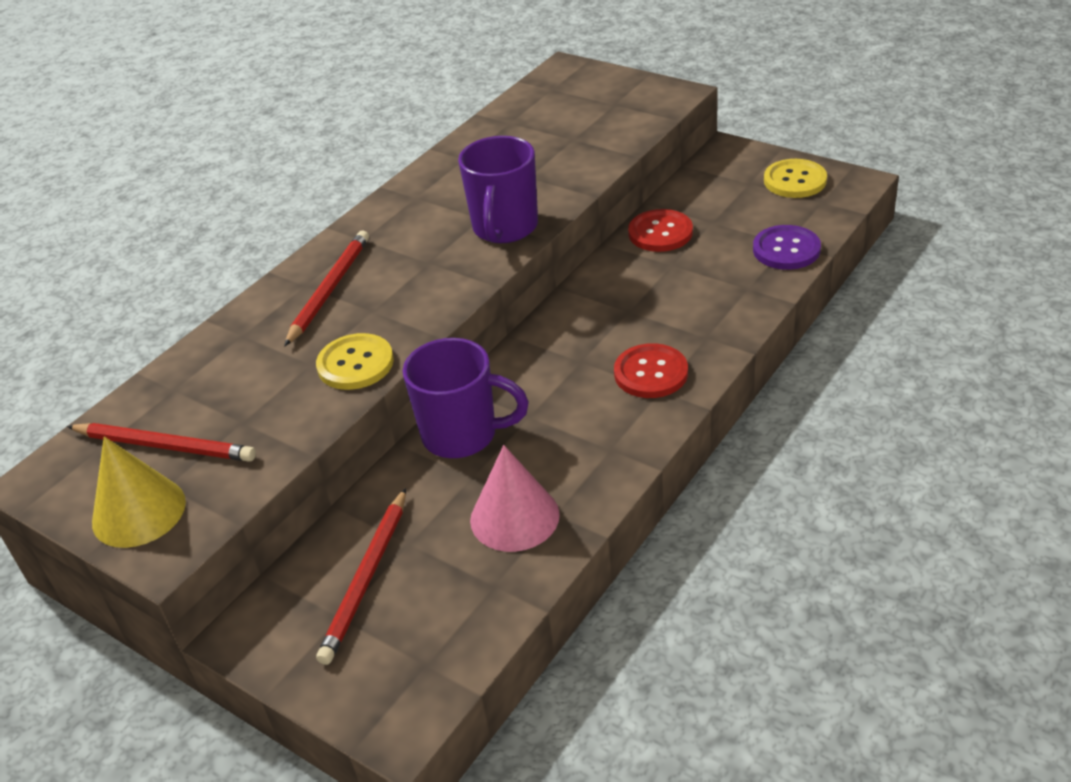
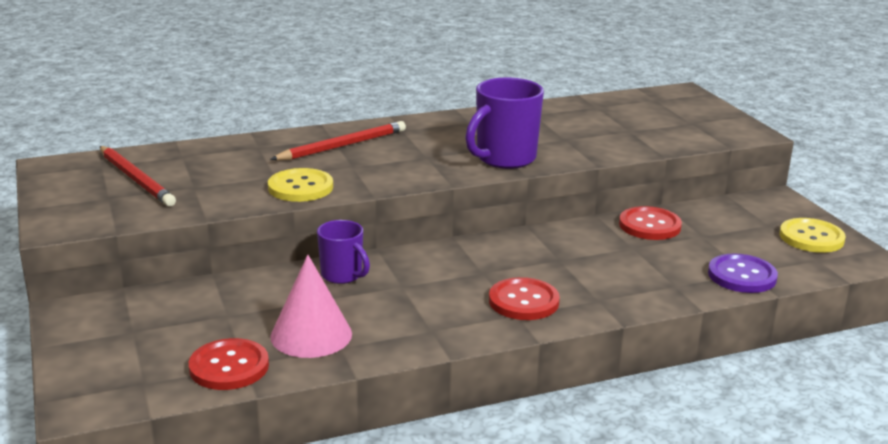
camera: 30 degrees right, 15 degrees down
(139, 512) = (76, 202): yellow cone -> none
(367, 578) = (176, 320): red pencil -> none
(462, 435) = (342, 275): purple mug -> purple mug, size x0.62
(484, 596) = (229, 367): none -> red button

